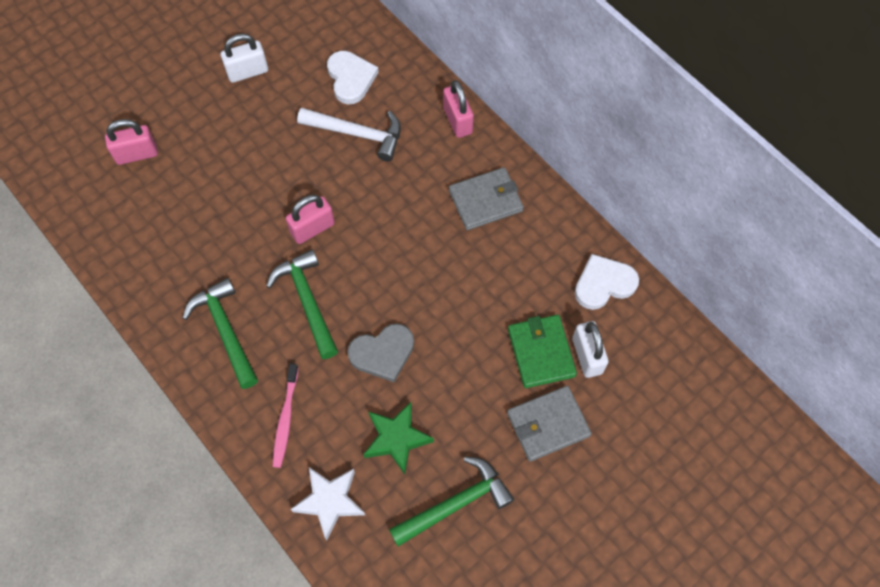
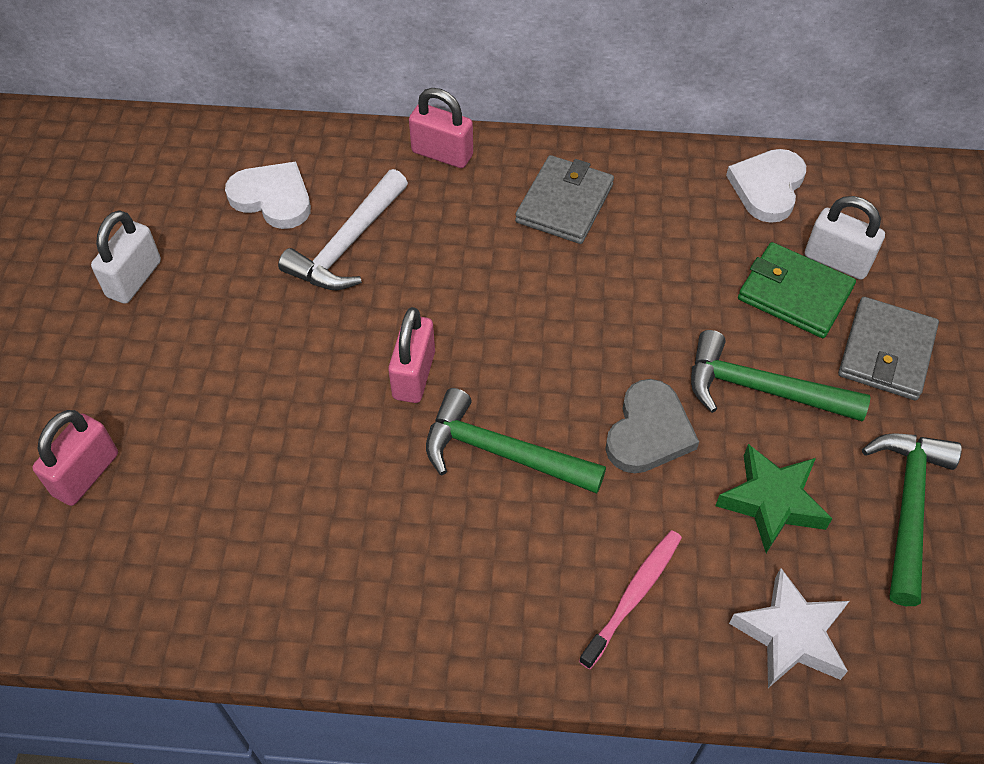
camera: 45 degrees left, 10 degrees down
(225, 331) = (445, 569): green hammer -> green hammer (761, 389)
(285, 418) = (633, 596): pink toothbrush -> pink toothbrush turned 105 degrees counterclockwise
(357, 134) = (348, 244): white hammer -> white hammer turned 150 degrees clockwise

